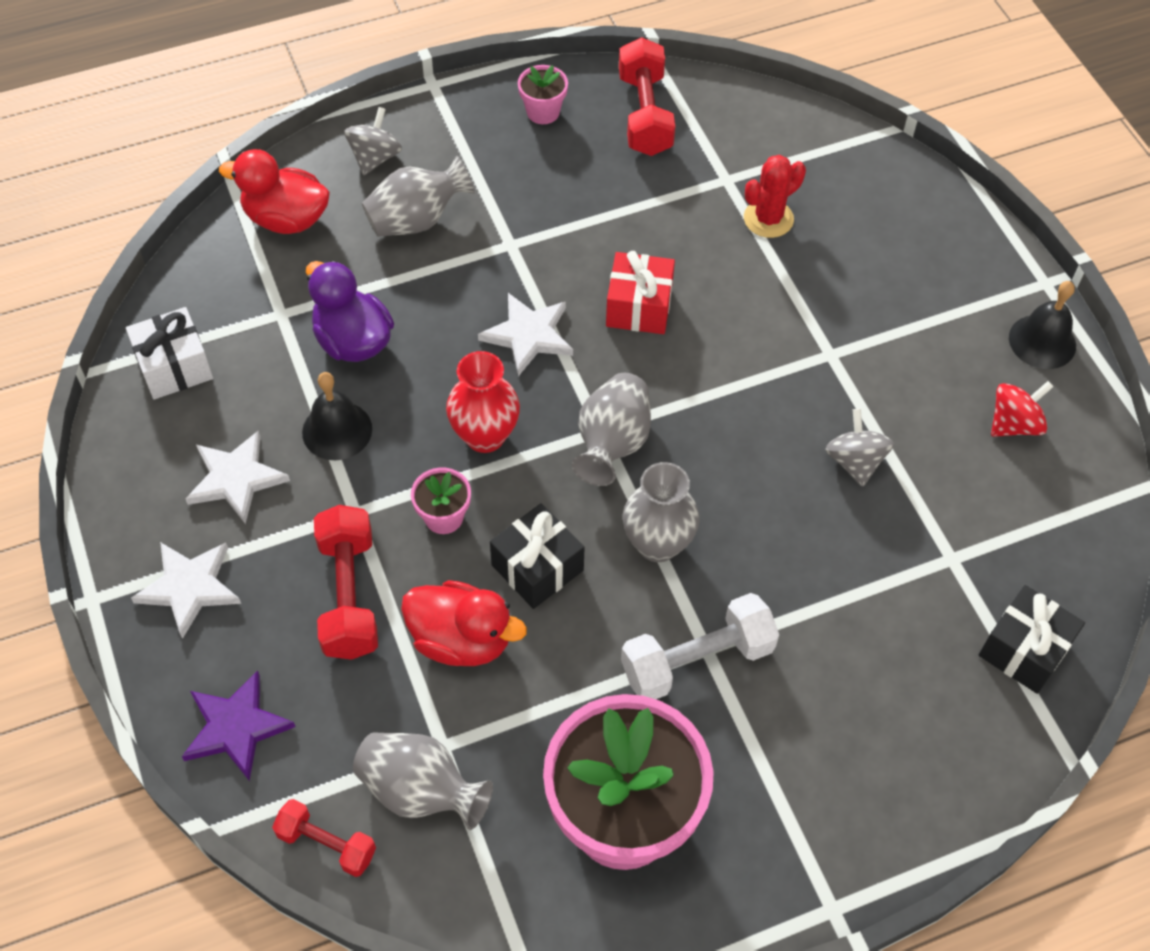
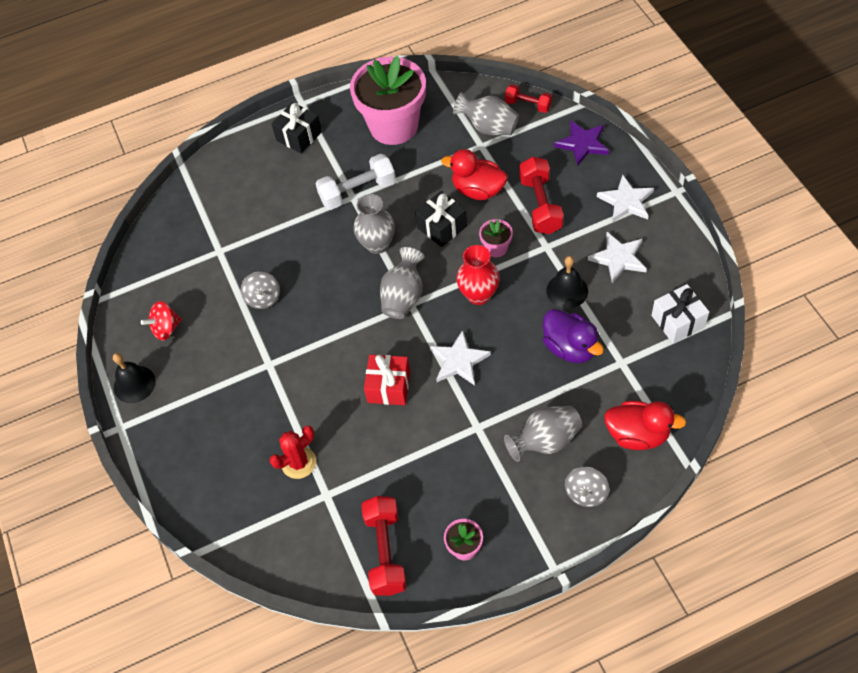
camera: 175 degrees left, 0 degrees up
(1024, 650) = (192, 210): black gift -> black gift (299, 136)

